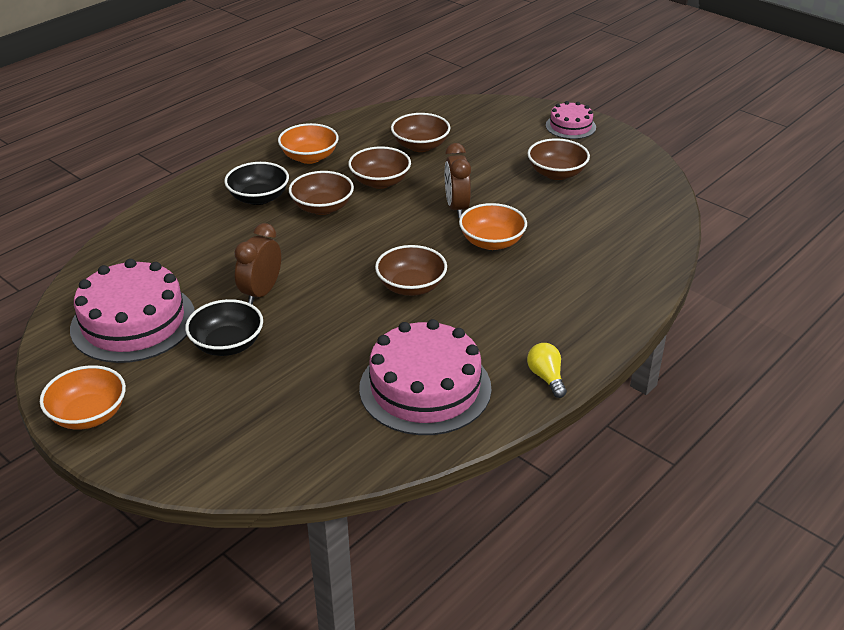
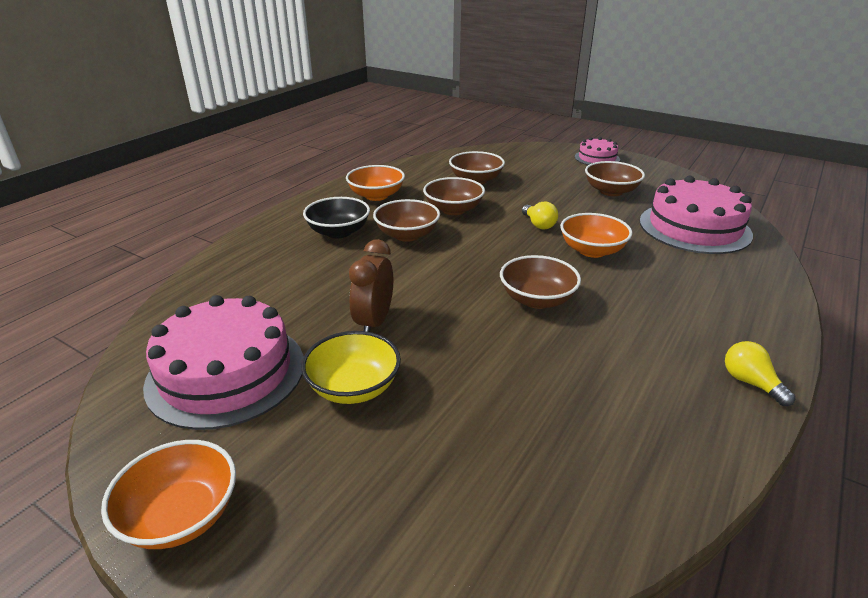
camera: 10 degrees left, 5 degrees down
(227, 344) = (353, 387): black bowl -> yellow bowl
(425, 388) = (621, 413): pink cake -> pink cake (694, 227)
(456, 207) = (538, 224): brown clock -> yellow light bulb

